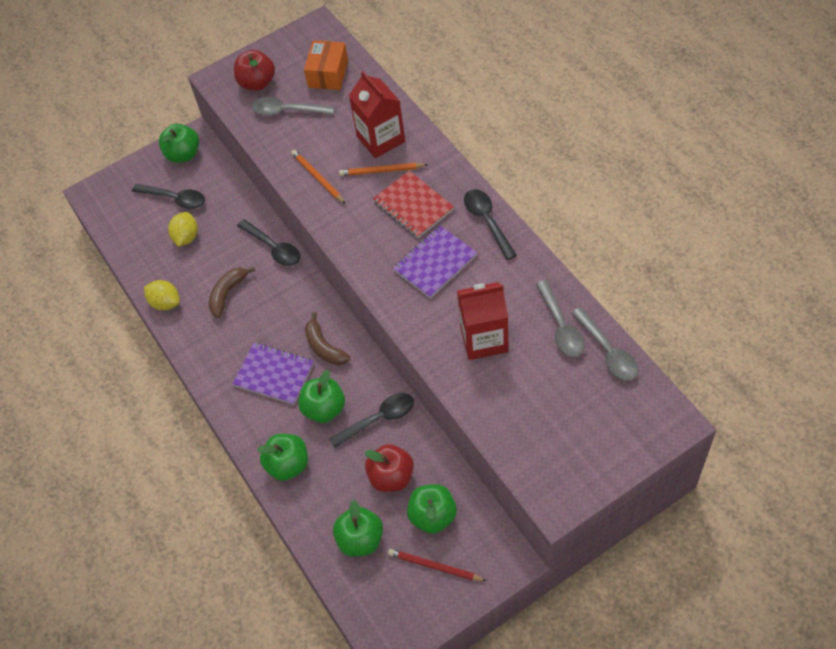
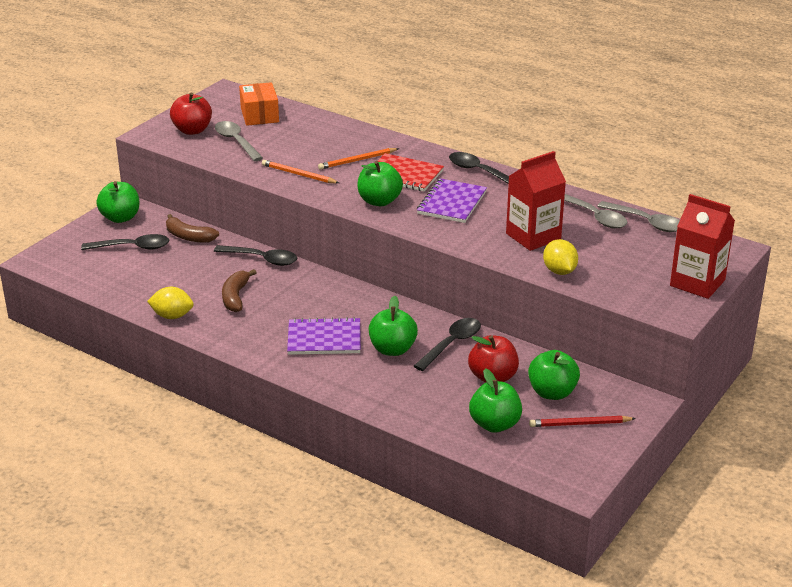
camera: 30 degrees left, 25 degrees down
(186, 237) = (163, 269): yellow lemon -> yellow lemon (559, 271)
(287, 111) = (236, 142): grey spoon -> grey spoon turned 75 degrees clockwise
(288, 465) = (384, 393): green apple -> green apple (379, 201)
(324, 347) = (362, 311): brown banana -> brown banana (189, 237)
(380, 139) = (341, 143): red carton -> red carton (697, 283)

